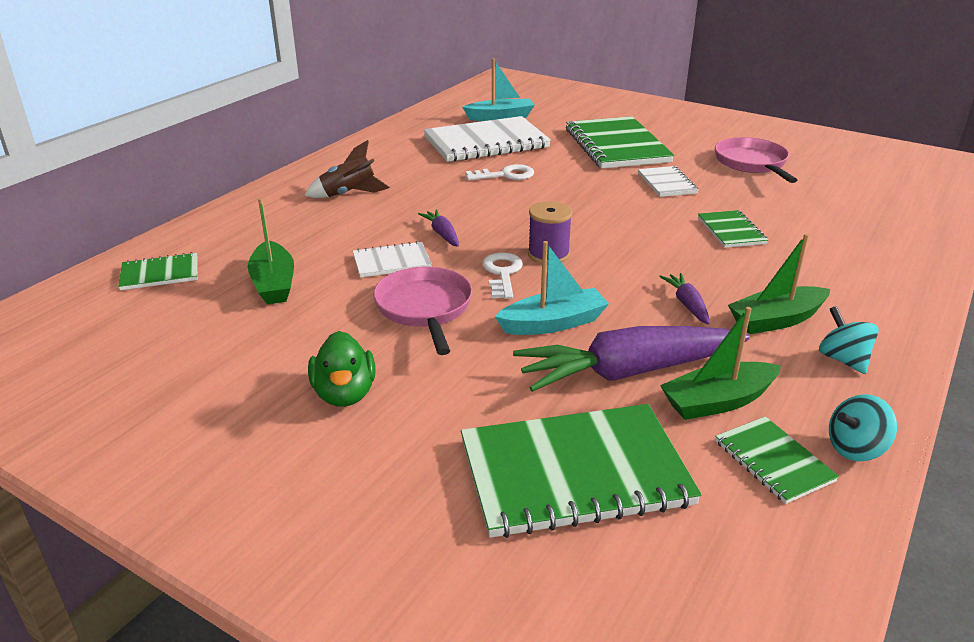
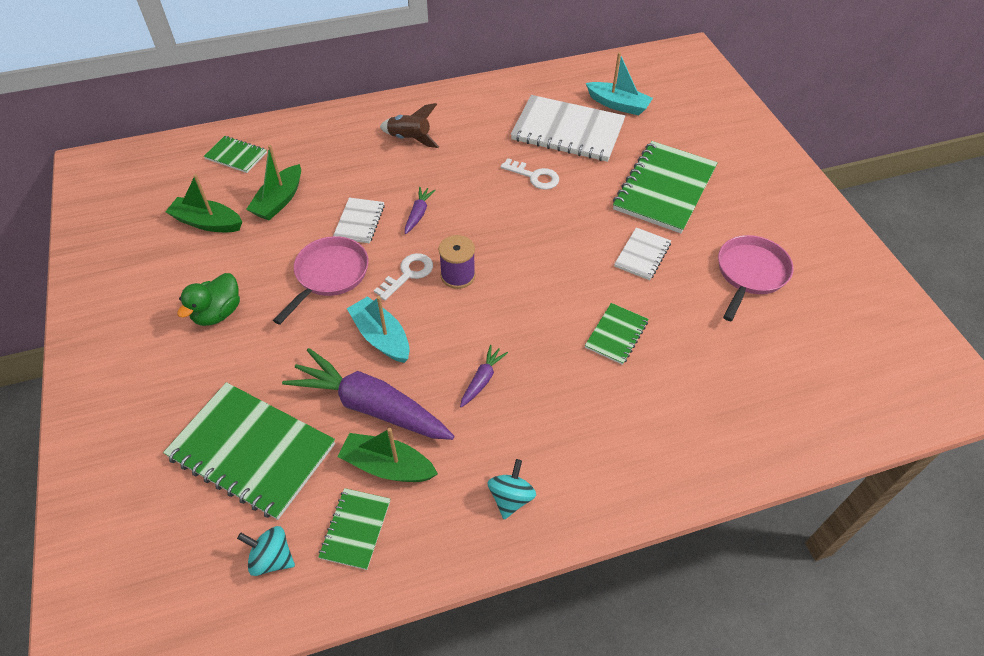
camera: 40 degrees right, 20 degrees up
(391, 262) = (359, 222): white notebook -> white notebook turned 75 degrees clockwise
(553, 323) = (381, 337): turquoise boat -> turquoise boat turned 150 degrees counterclockwise
(776, 320) = (520, 435): green boat -> green boat (208, 223)
(855, 449) = (412, 561): turquoise spinning top -> turquoise spinning top (272, 558)

